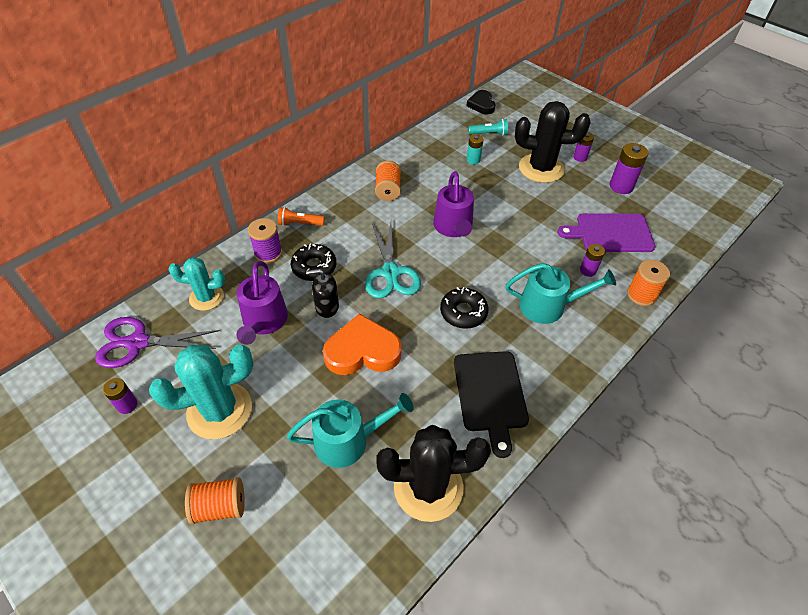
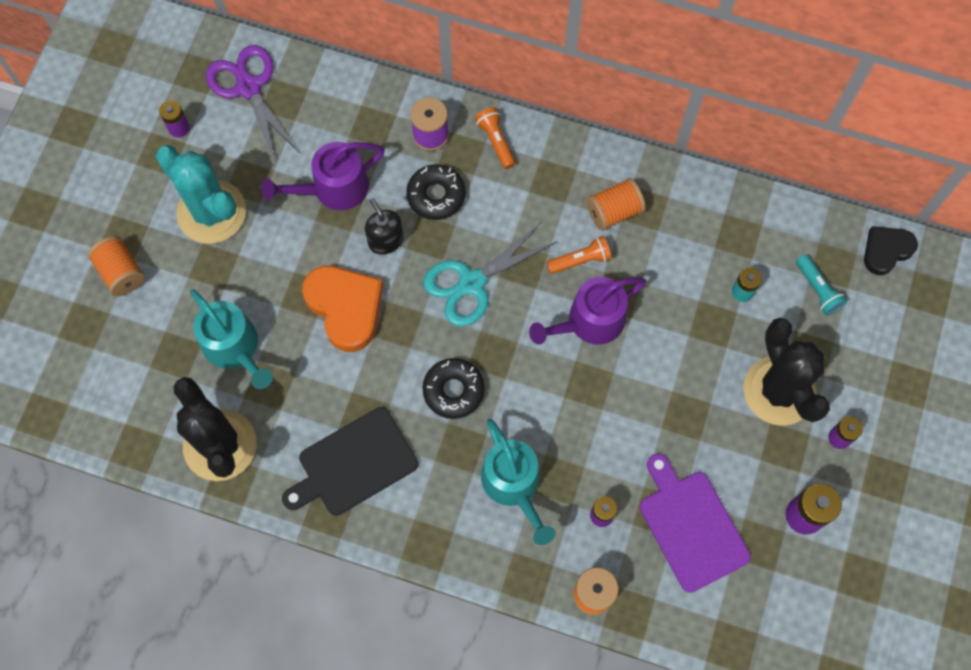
camera: 65 degrees right, 20 degrees up
(206, 297) = (335, 112): turquoise cactus -> none
(410, 216) = (580, 260): none -> orange flashlight

